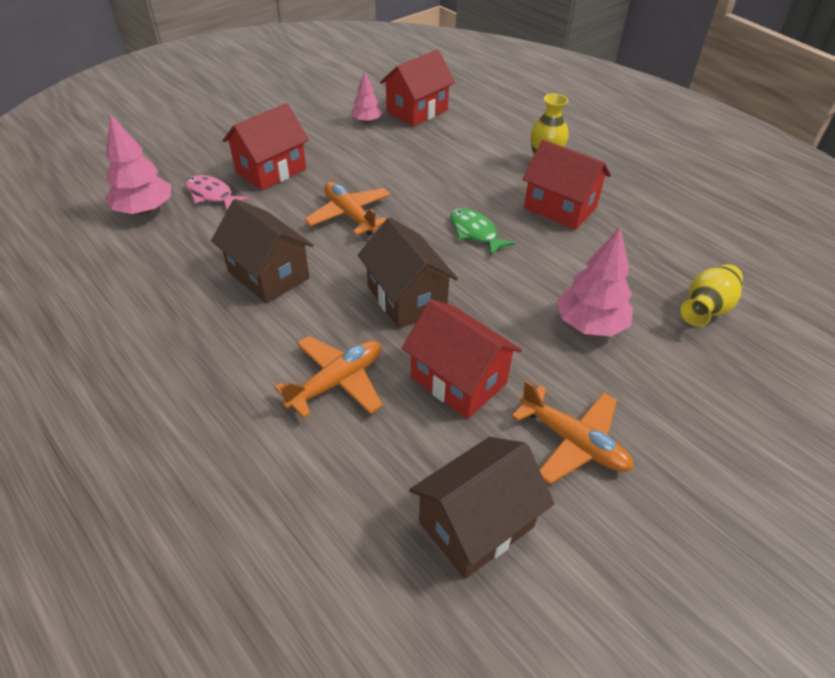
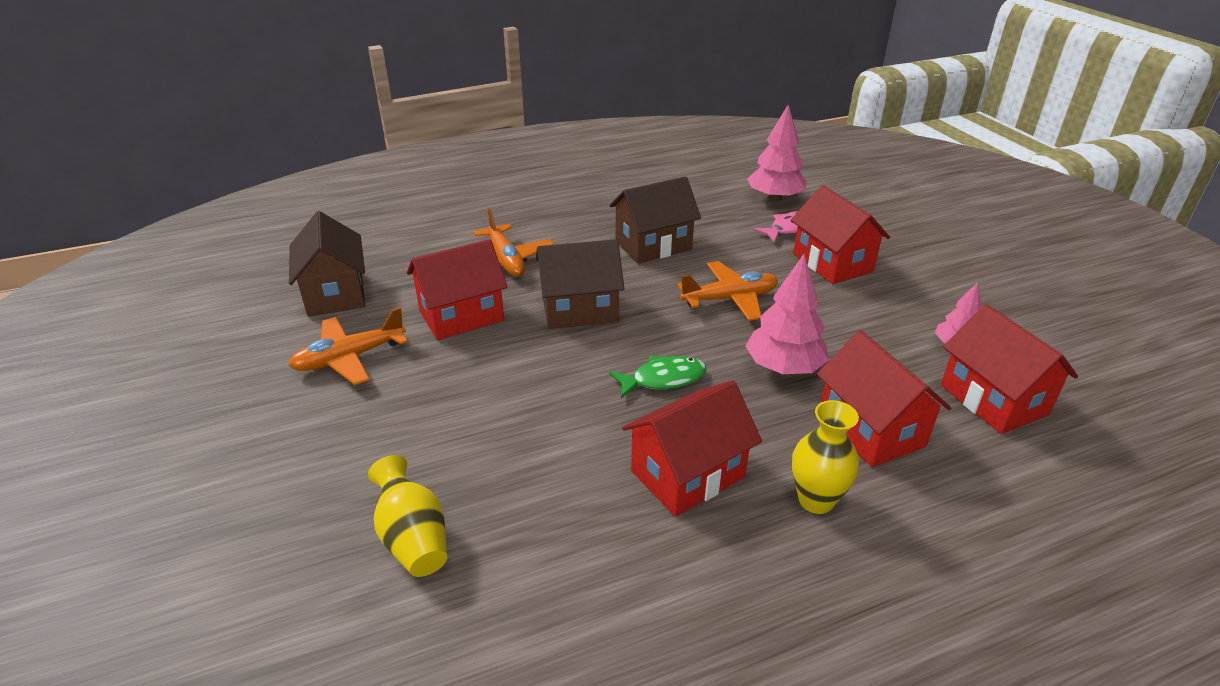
camera: 110 degrees right, 10 degrees down
(472, 148) = (871, 430): none -> red house
(590, 324) = (464, 419): pink tree -> pink tree (784, 367)

